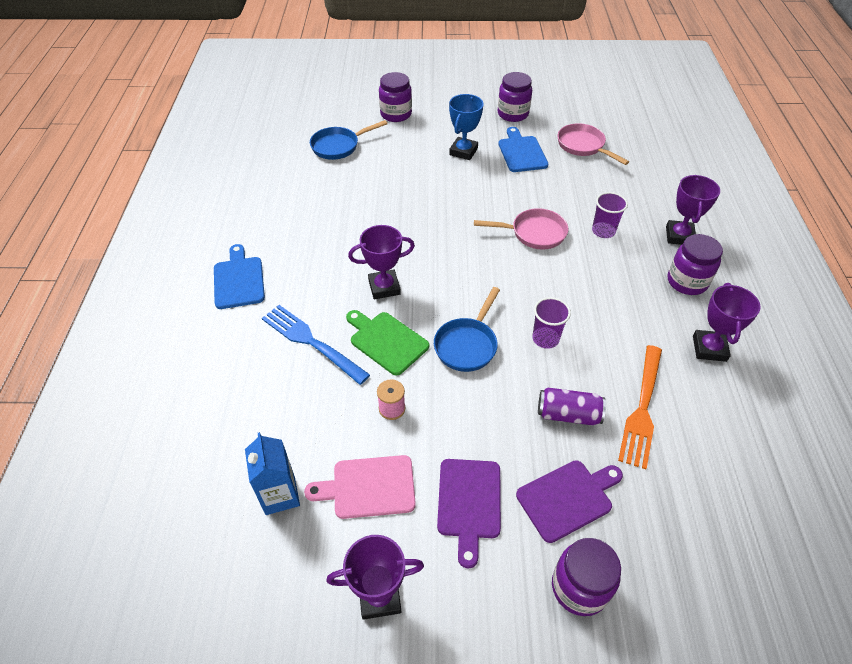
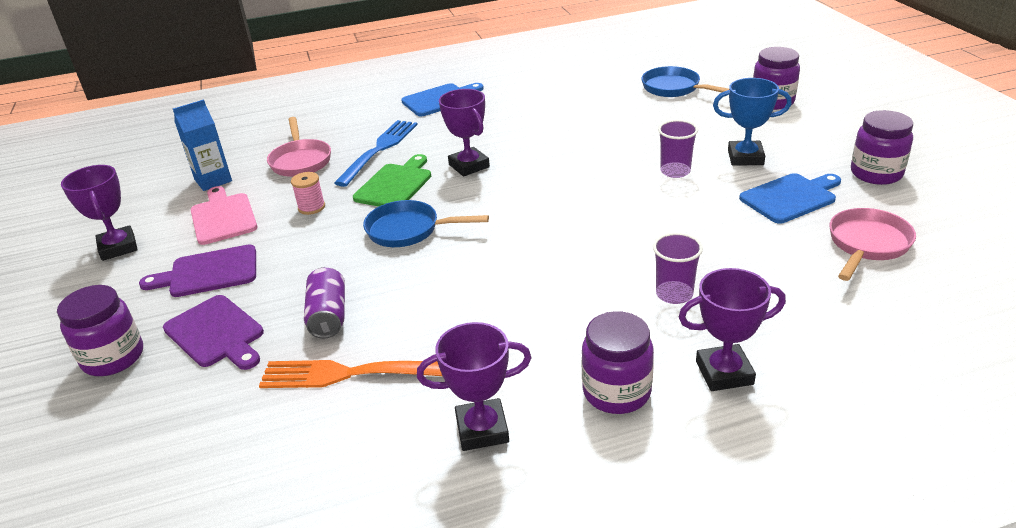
camera: 75 degrees right, 15 degrees down
(534, 233) = (624, 238): pink pan -> pink pan (301, 161)
(545, 339) = (439, 280): purple cup -> purple cup (675, 171)

